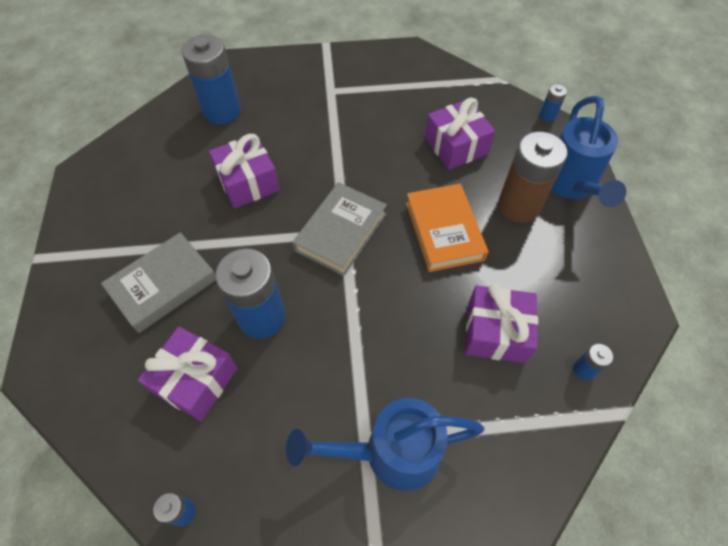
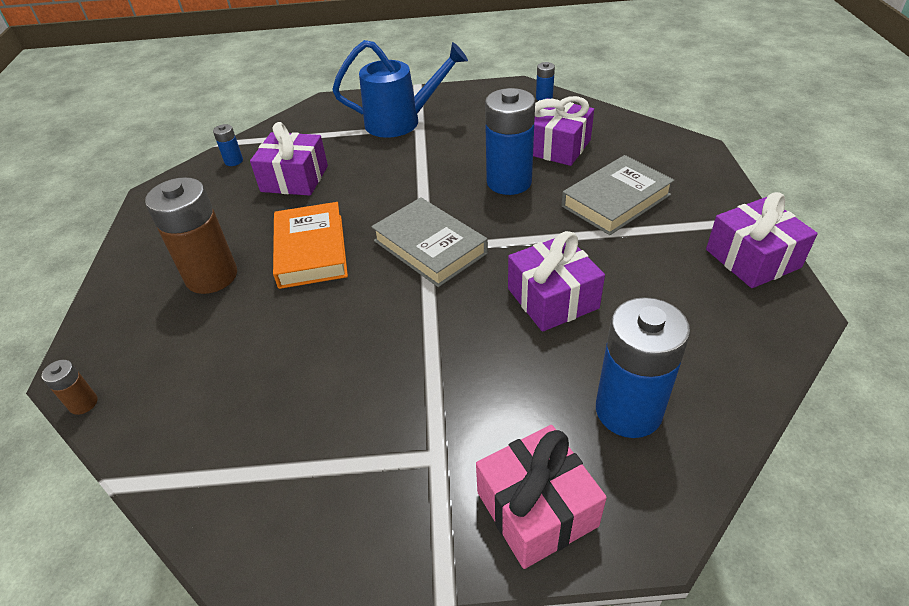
camera: 175 degrees left, 15 degrees down
(282, 70) = (537, 509): none -> pink gift
(341, 232) = (430, 247): grey book -> grey book turned 75 degrees counterclockwise
(456, 146) = (253, 351): purple gift -> purple gift (752, 258)
(547, 115) = (83, 403): blue battery -> brown battery
(570, 184) = (130, 301): blue watering can -> none

